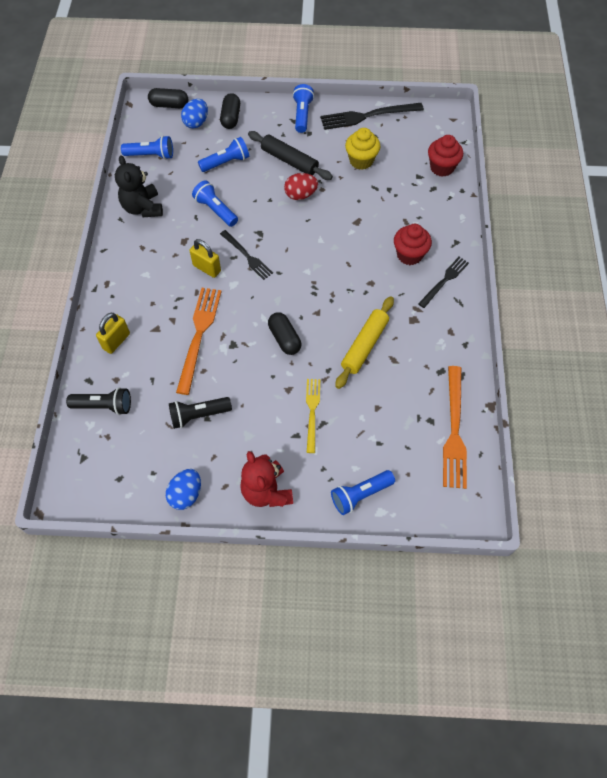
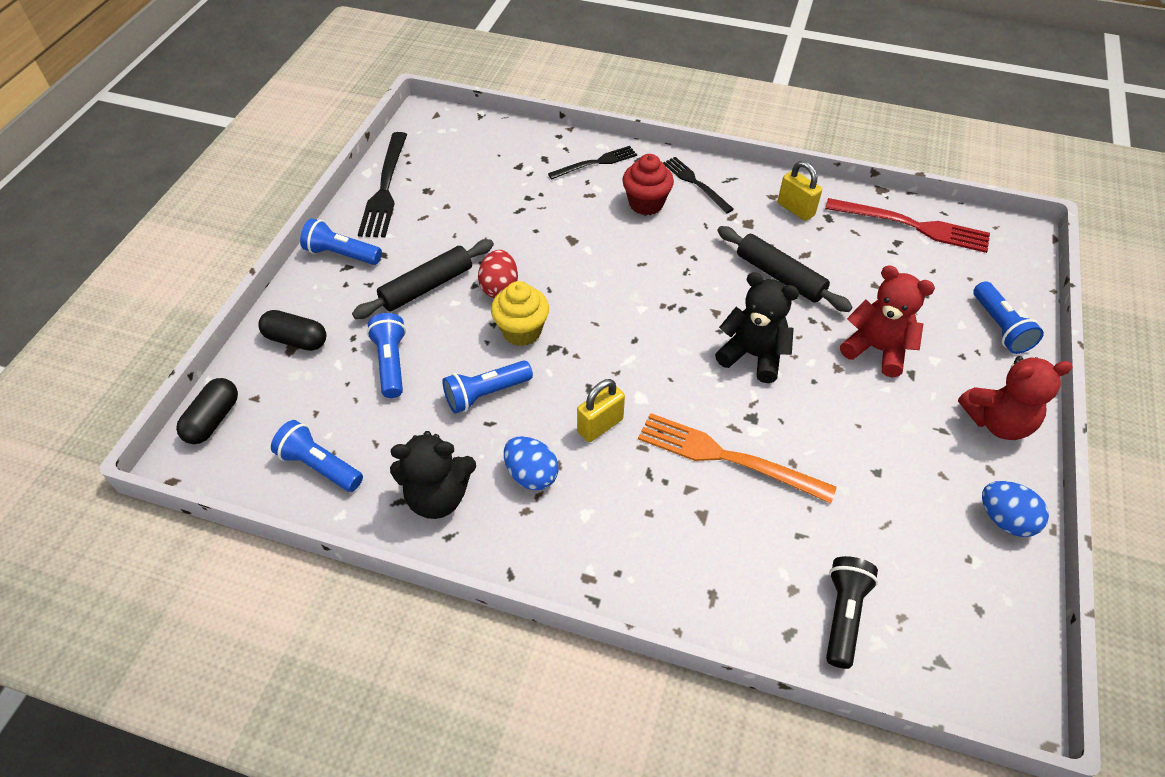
camera: 75 degrees left, 10 degrees down
(116, 341) = (715, 578): yellow padlock -> yellow padlock (795, 209)
(151, 155) = (320, 466): blue flashlight -> blue flashlight turned 75 degrees counterclockwise
(196, 123) = (279, 388): blue egg -> blue egg (531, 475)
(198, 415) = (871, 482): black flashlight -> none
(247, 256) = (592, 371): black fork -> black fork (595, 163)
(284, 338) = (753, 355): black capsule -> black teddy bear
(312, 412) = (877, 349): yellow fork -> red teddy bear
(361, 161) = (465, 212): yellow cupcake -> yellow cupcake (522, 331)
(364, 346) = (780, 276): yellow rolling pin -> black rolling pin
(442, 167) = (514, 143): red cupcake -> none
(454, 430) = (912, 226): orange fork -> red fork

